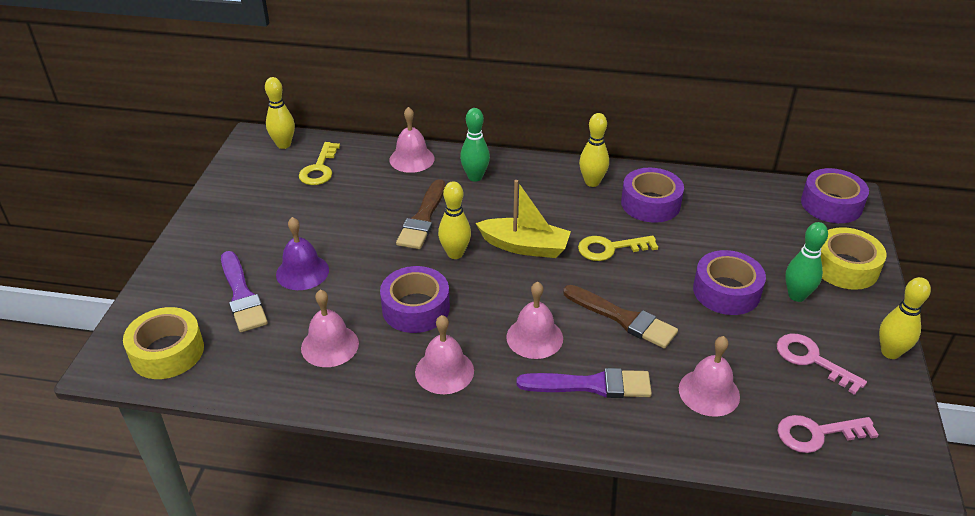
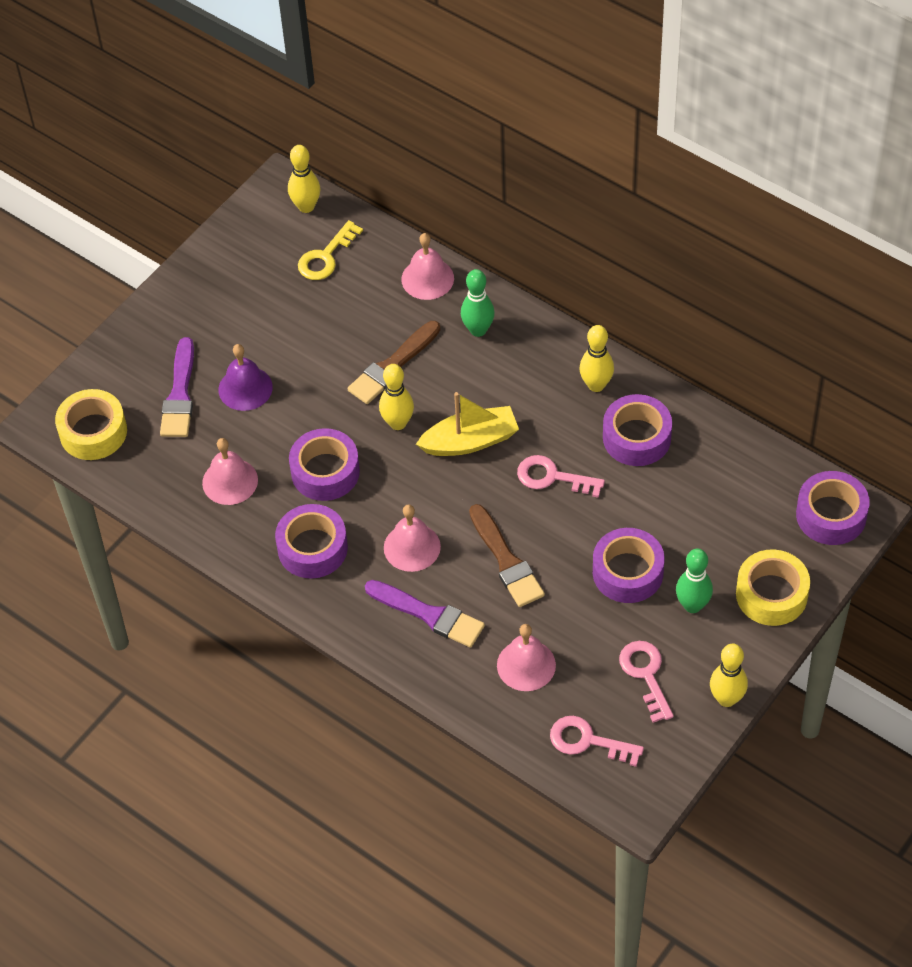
camera: 30 degrees right, 15 degrees up
(444, 371) = (312, 548): pink bell -> purple tape
(524, 246) = (470, 441): yellow boat -> yellow boat turned 60 degrees counterclockwise
(610, 248) = (552, 477): yellow key -> pink key

